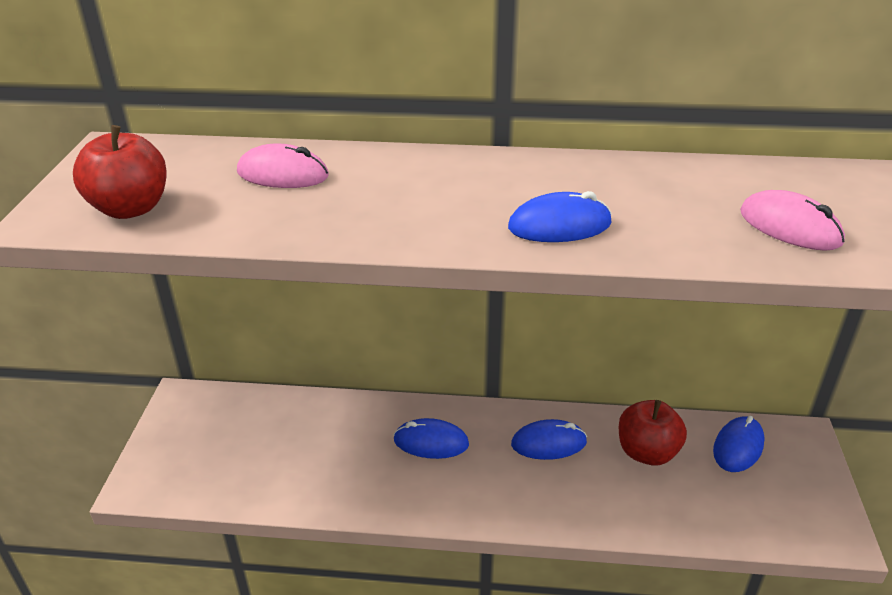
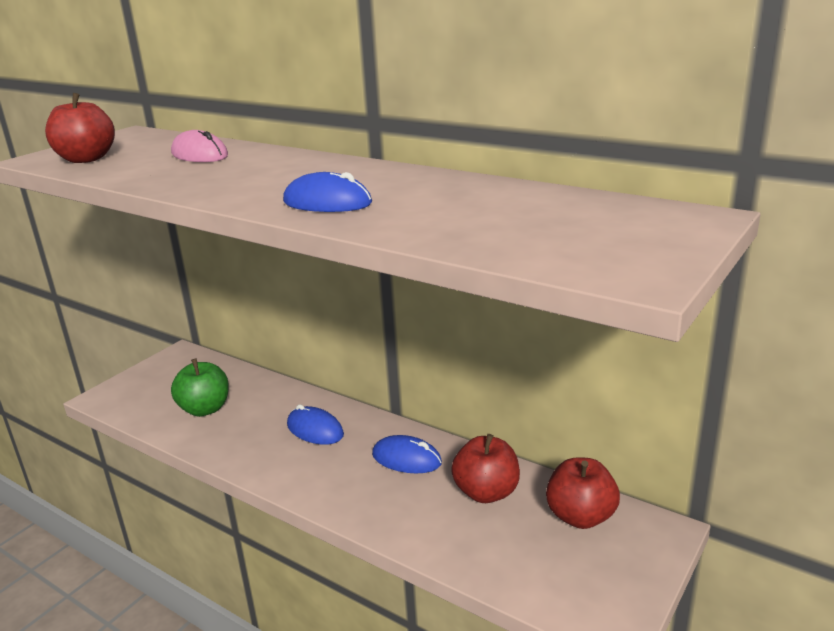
camera: 30 degrees right, 10 degrees down
(285, 458) = (205, 409): none -> green apple
(738, 447) = (580, 516): blue mouse -> red apple
(790, 227) = (516, 230): pink mouse -> none

